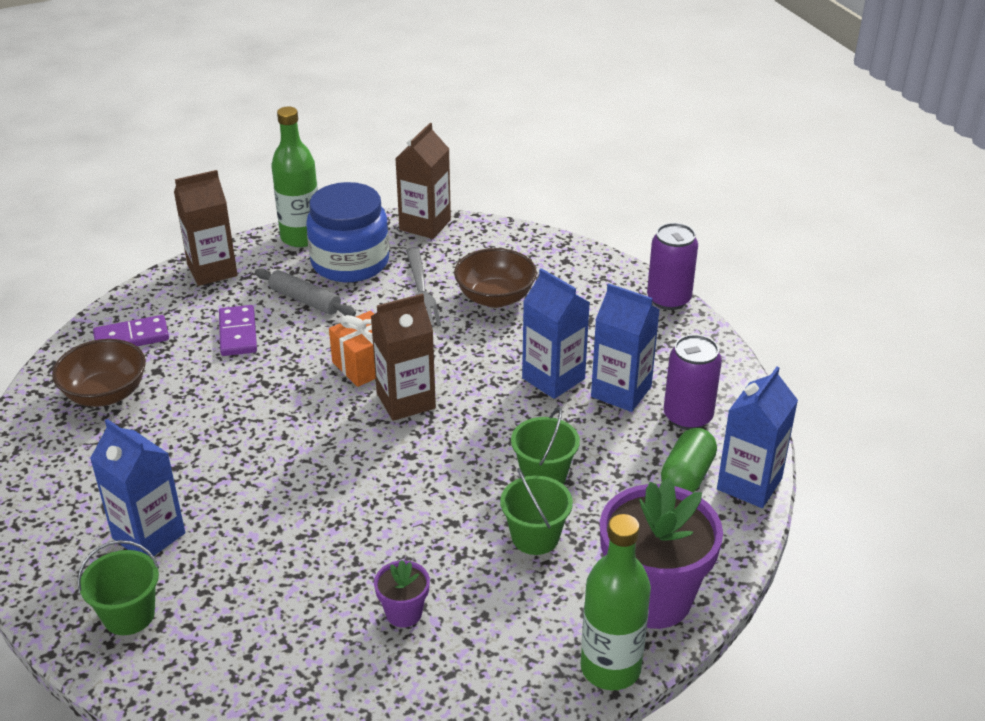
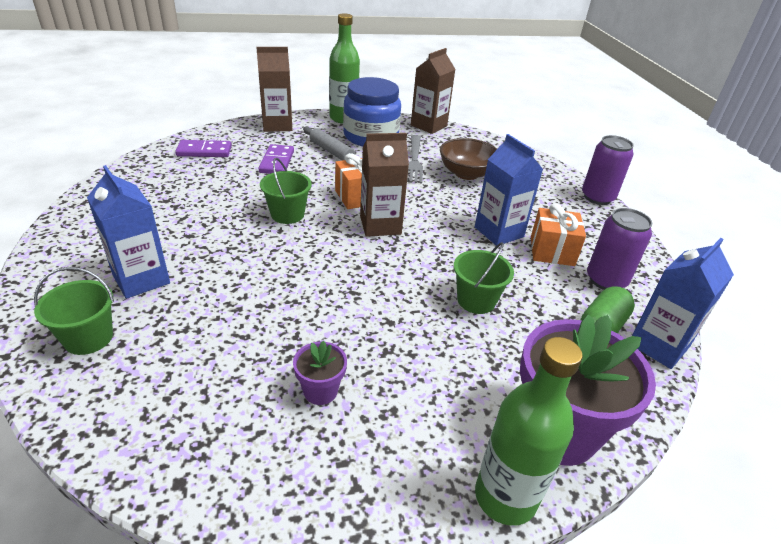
camera: 10 degrees right, 0 degrees up
(105, 394) = (167, 180): brown bowl -> none
(535, 537) = (457, 349): green bucket -> green bucket (287, 214)
(621, 392) = (552, 251): blue carton -> orange gift

